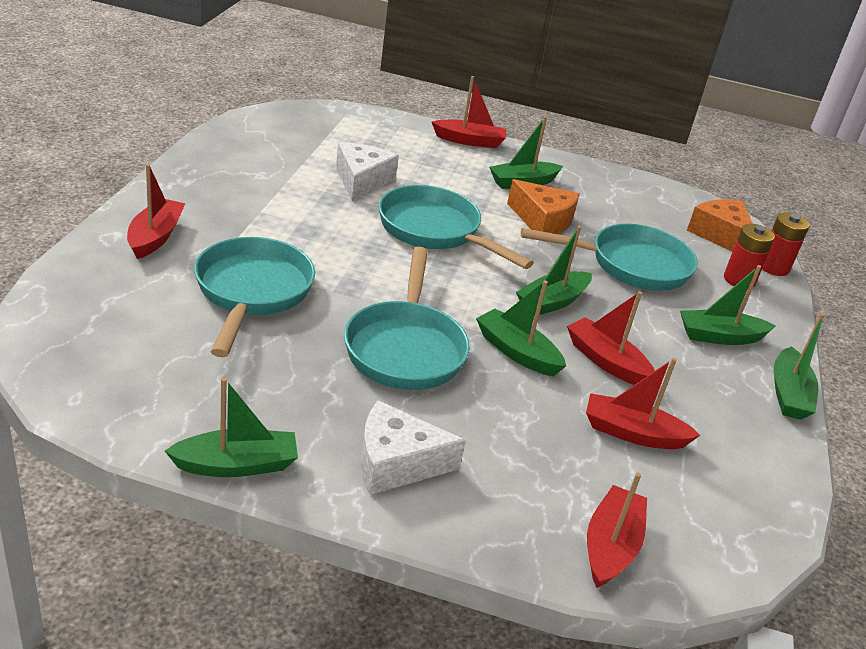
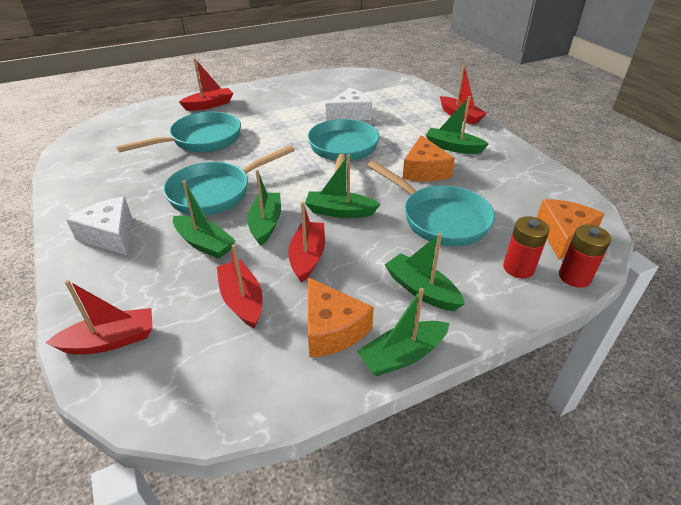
camera: 55 degrees right, 5 degrees up
(236, 465) = (62, 198): green boat -> green boat (204, 243)
(724, 408) = (332, 329): none -> orange cheese

